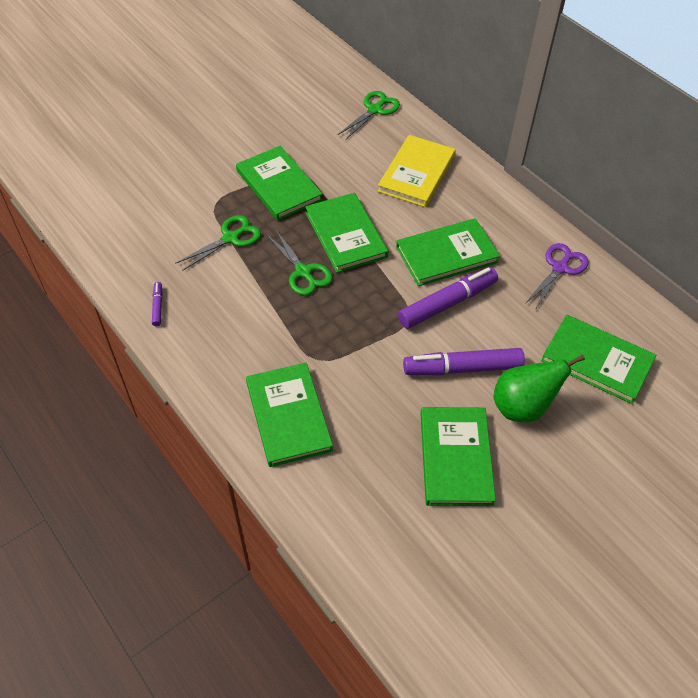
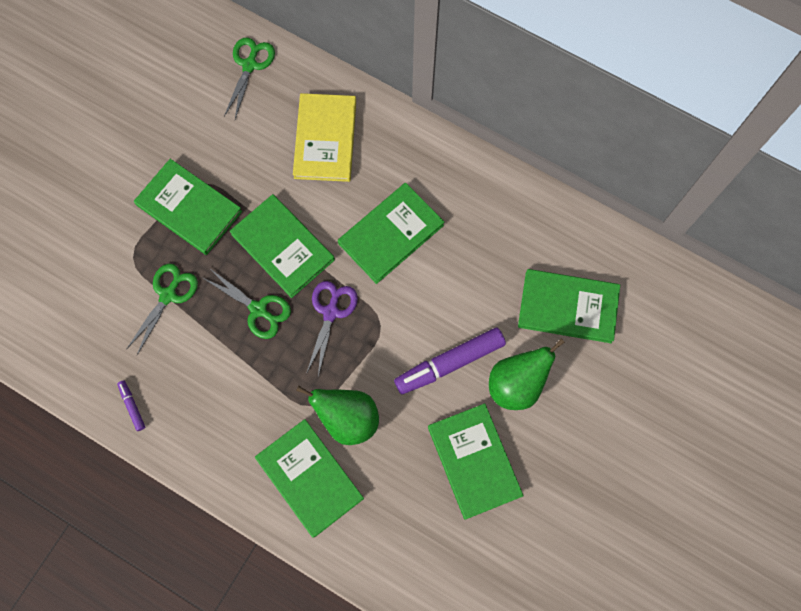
camera: 20 degrees left, 20 degrees up
(346, 380) = (348, 418): none -> green pear
(447, 303) = (411, 293): purple marker -> none
(560, 268) = (504, 209): purple scissors -> purple scissors (331, 312)

